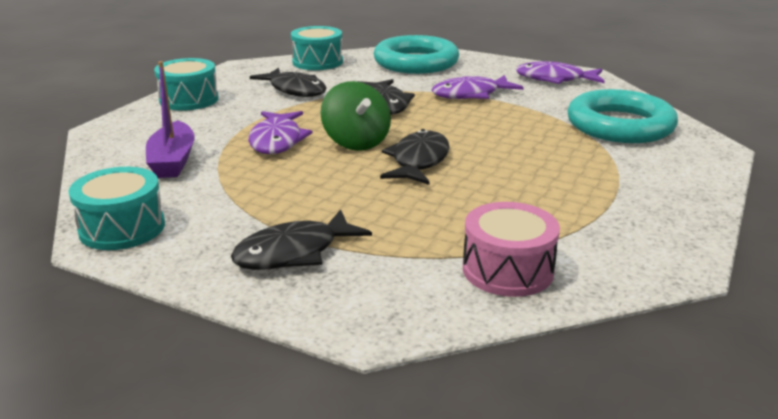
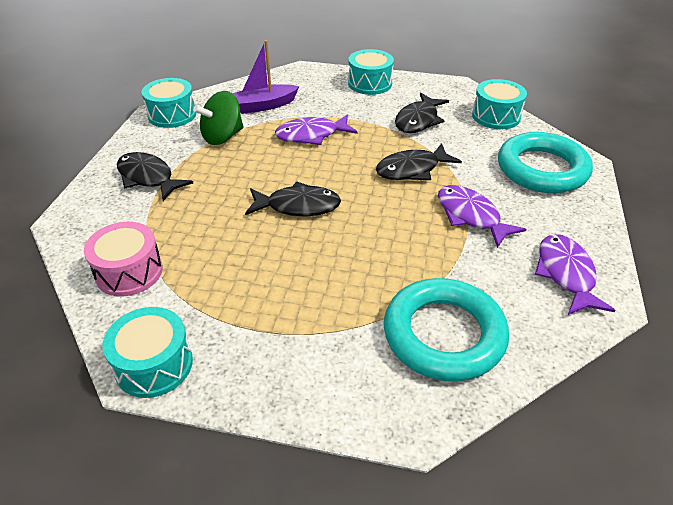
camera: 75 degrees right, 15 degrees up
(356, 142) = (323, 170): green spinning top -> green spinning top (222, 137)
(666, 255) = (154, 365): none -> turquoise drum

